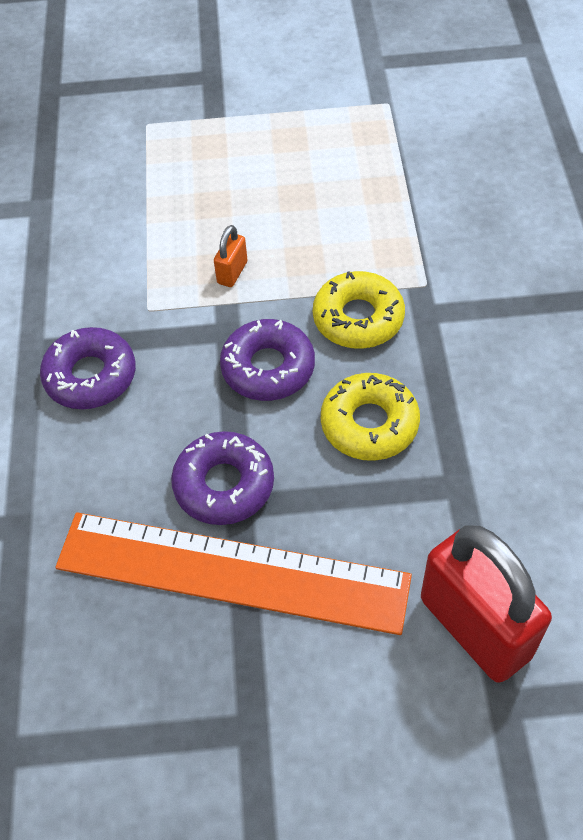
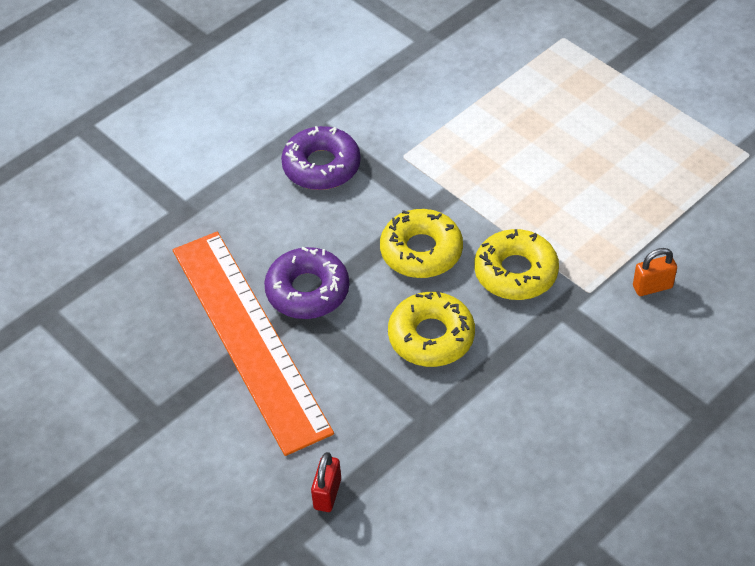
camera: 50 degrees right, 5 degrees down
(232, 272) = (481, 177): orange padlock -> orange padlock (652, 287)
(268, 368) = (421, 251): purple donut -> yellow donut
(475, 627) = (327, 494): red padlock -> red padlock, size x0.43

